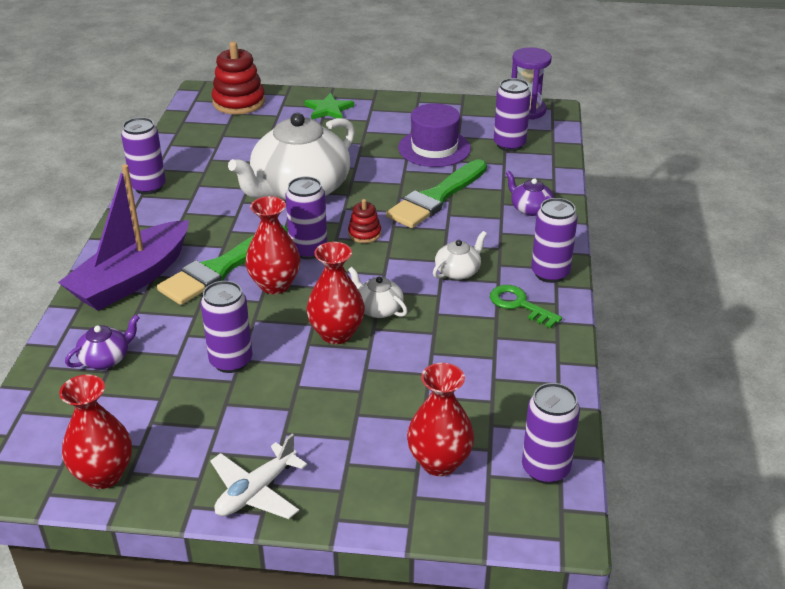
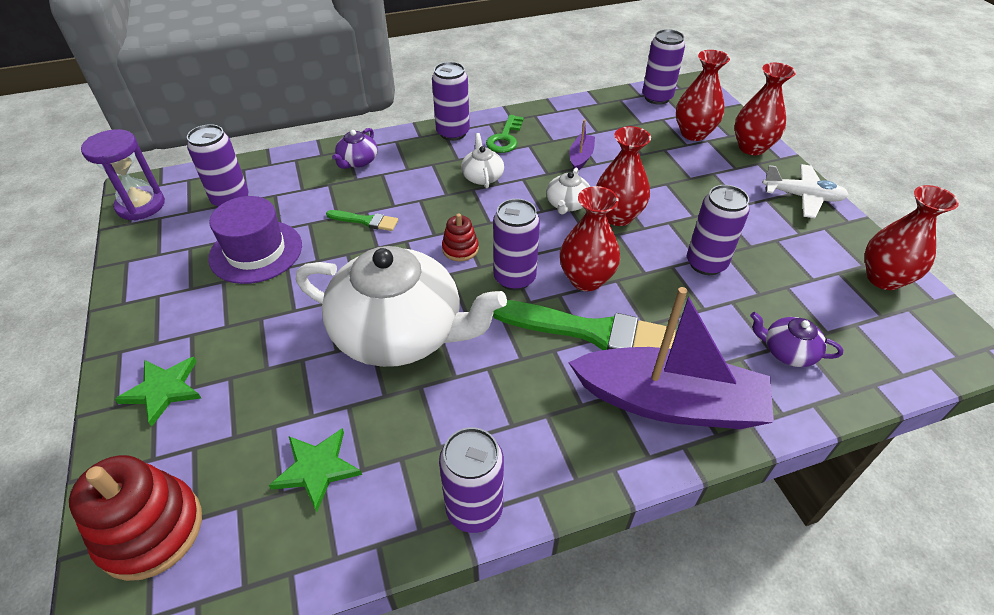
camera: 115 degrees left, 10 degrees up
(225, 146) = (317, 469): none -> green star
(375, 503) = (751, 147): none -> red vase
(436, 198) = (365, 221): green brush -> green brush, size x0.47
(449, 346) = (580, 157): none -> purple boat
(458, 271) = (482, 177): white teapot -> white teapot turned 60 degrees clockwise

